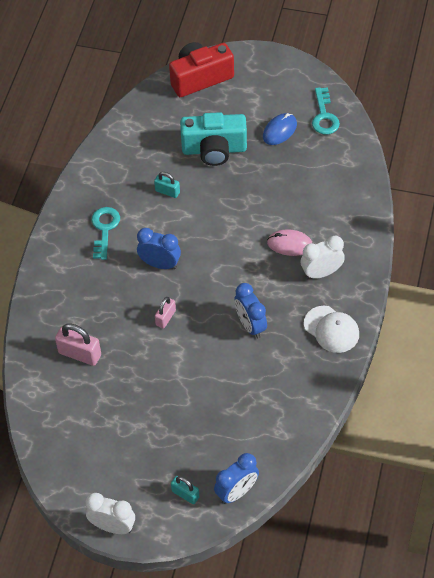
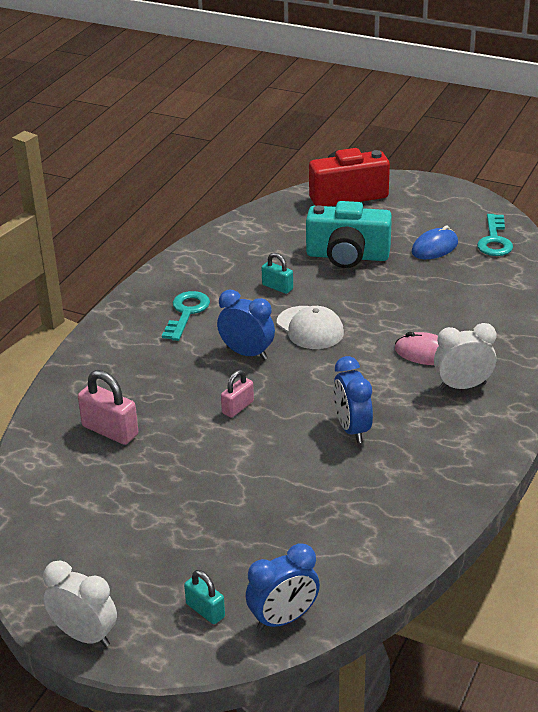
camera: 10 degrees right, 20 degrees down
(331, 329) = (465, 447): white cap -> white cap (310, 328)

